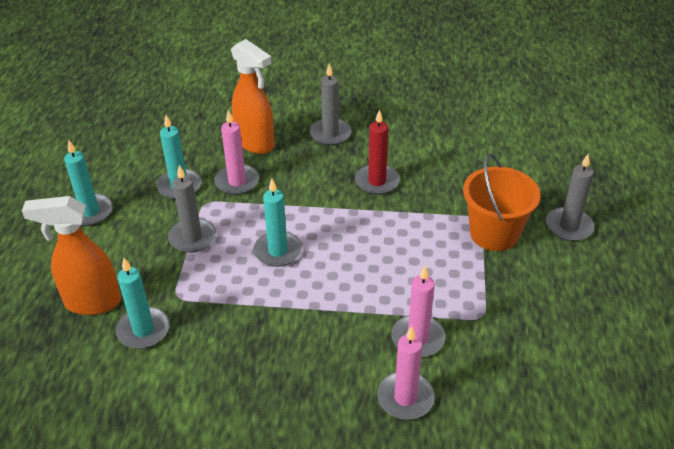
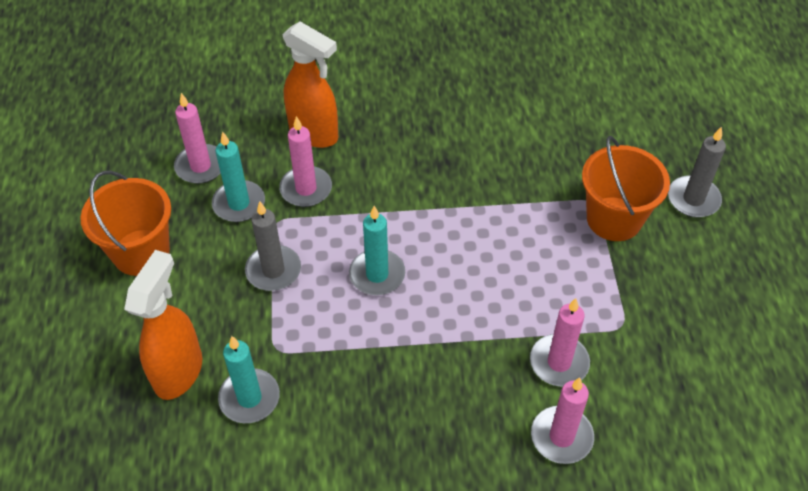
camera: 10 degrees left, 10 degrees up
(90, 212) = (141, 252): turquoise candle -> orange bucket
(92, 302) = (179, 371): orange spray bottle -> orange spray bottle turned 120 degrees clockwise
(157, 156) = (200, 166): none -> pink candle
(330, 134) = (399, 110): grey candle -> none
(377, 181) = (468, 168): red candle -> none

